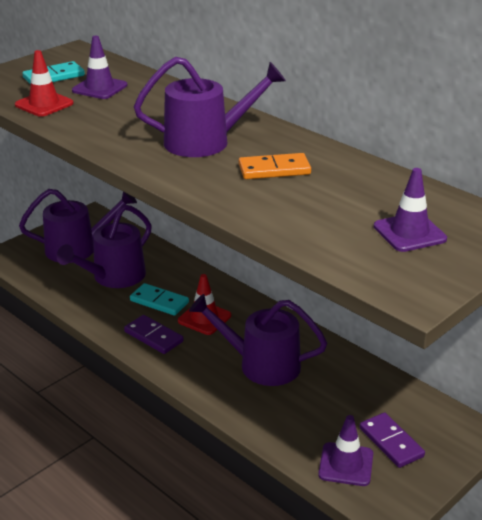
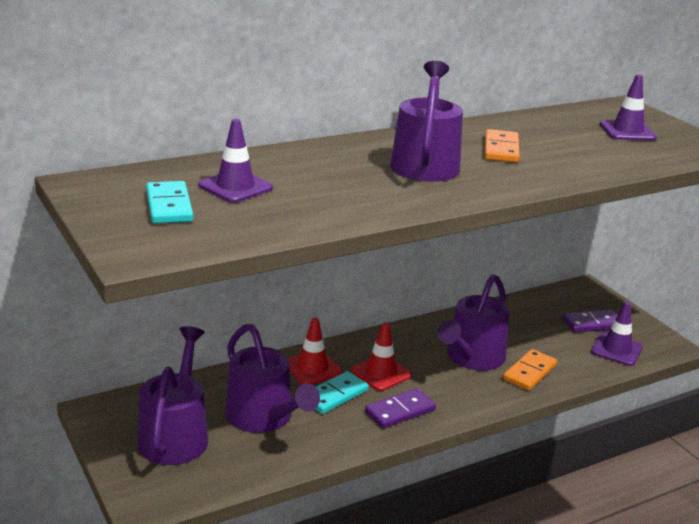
camera: 75 degrees left, 5 degrees down
(44, 104) = (261, 222): red traffic cone -> red traffic cone (312, 368)
(258, 404) = (529, 372): none -> orange domino

